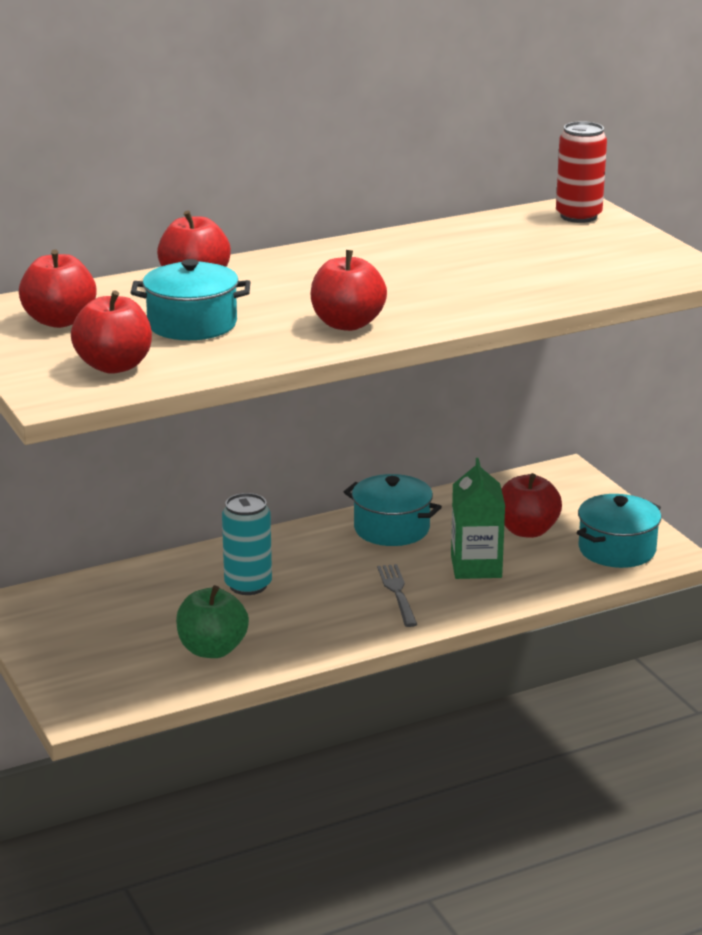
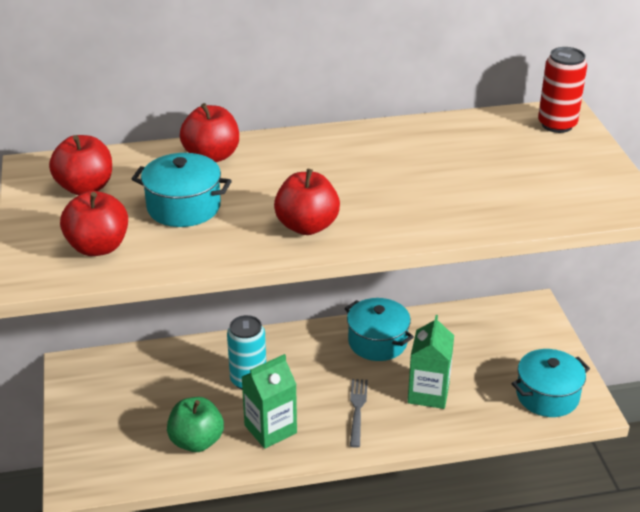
camera: 15 degrees right, 10 degrees up
(299, 625) = (270, 429): none -> green carton
(527, 530) = (482, 363): red apple -> none

